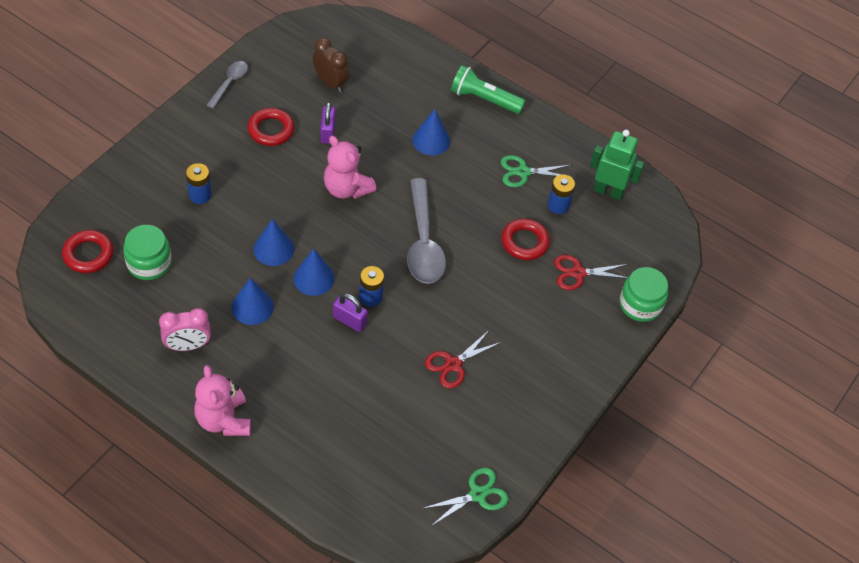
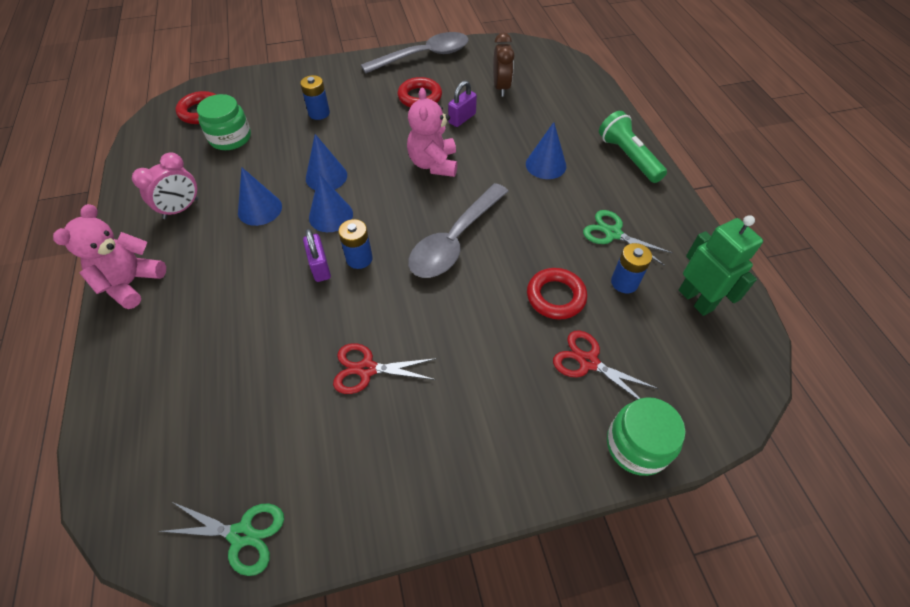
camera: 45 degrees right, 0 degrees up
(188, 346) = (181, 209): pink clock -> pink clock turned 75 degrees counterclockwise
(230, 83) = (424, 56): grey spoon -> grey spoon, size x1.88

